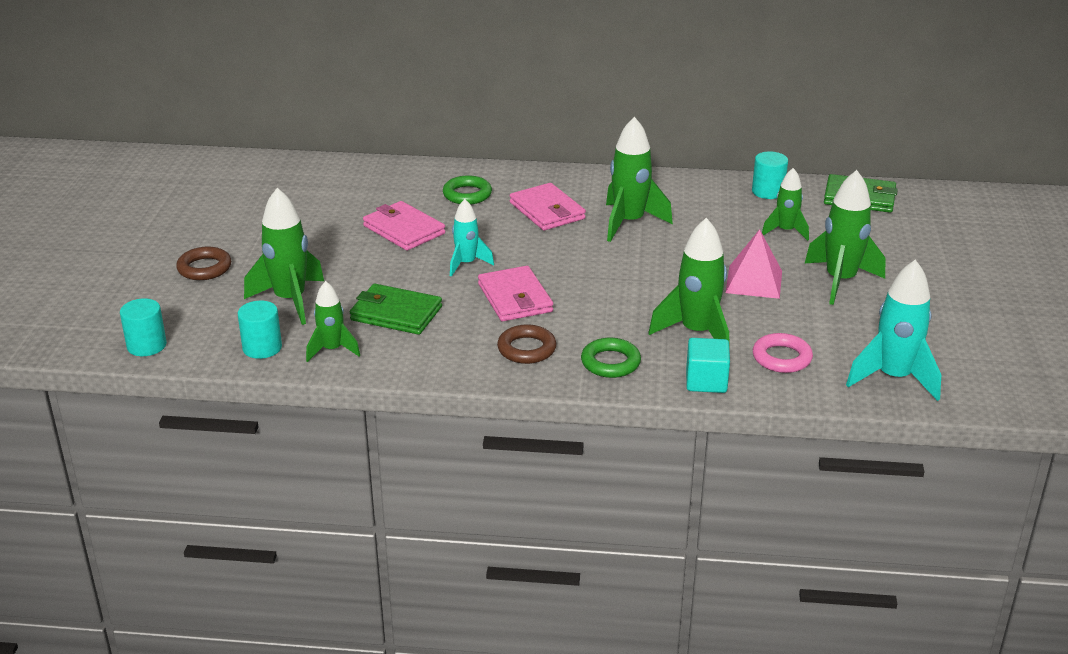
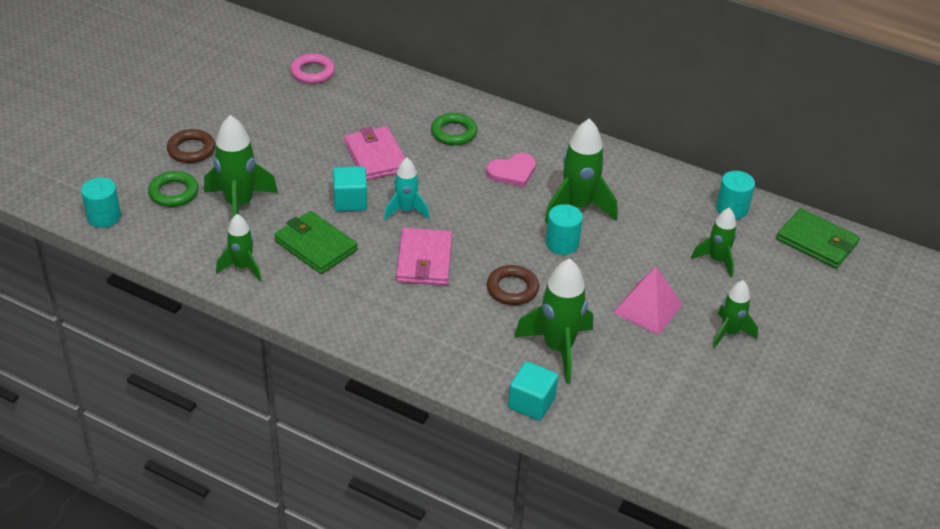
camera: 20 degrees right, 10 degrees up
(262, 348) = (189, 247): turquoise cylinder -> turquoise cylinder (562, 243)
(404, 270) = (350, 201): none -> turquoise cube
(526, 349) = (400, 318): brown ring -> brown ring (512, 289)
(547, 211) = (512, 172): pink wallet -> pink heart
(610, 362) = (462, 355): green ring -> green ring (173, 193)
(781, 358) = (616, 400): pink ring -> pink ring (312, 72)
(840, 281) = (729, 333): green rocket -> green rocket, size x0.61
(894, 378) = (703, 456): turquoise rocket -> none

